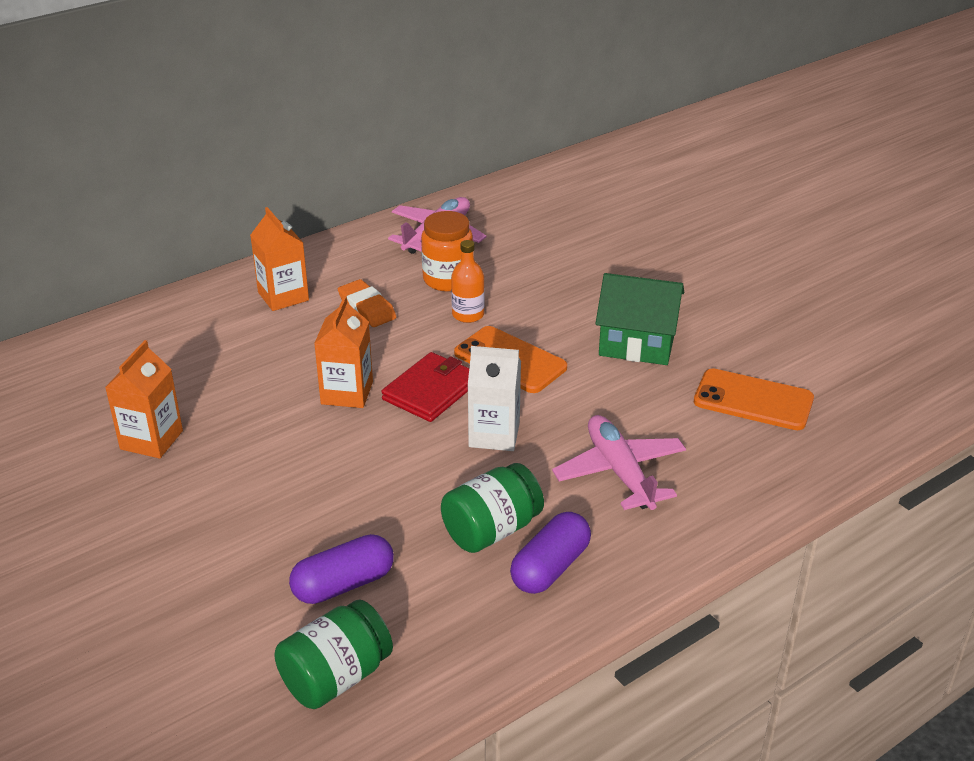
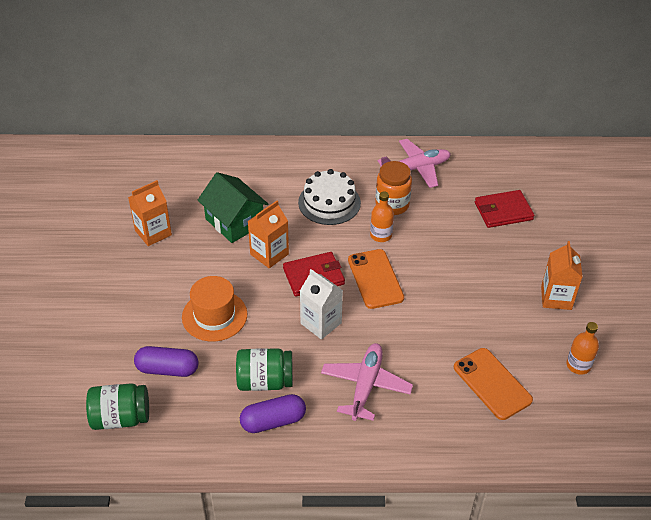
camera: 35 degrees right, 10 degrees up
(283, 296) = (292, 172): orange carton -> orange carton (556, 298)
(344, 492) = (214, 316): none -> orange hat
(367, 308) = (329, 202): orange eraser -> white cake
(581, 236) = (503, 211): none -> red wallet
(637, 343) = (461, 306): green house -> green house (234, 222)
(817, 341) = (578, 365): none -> orange bottle

